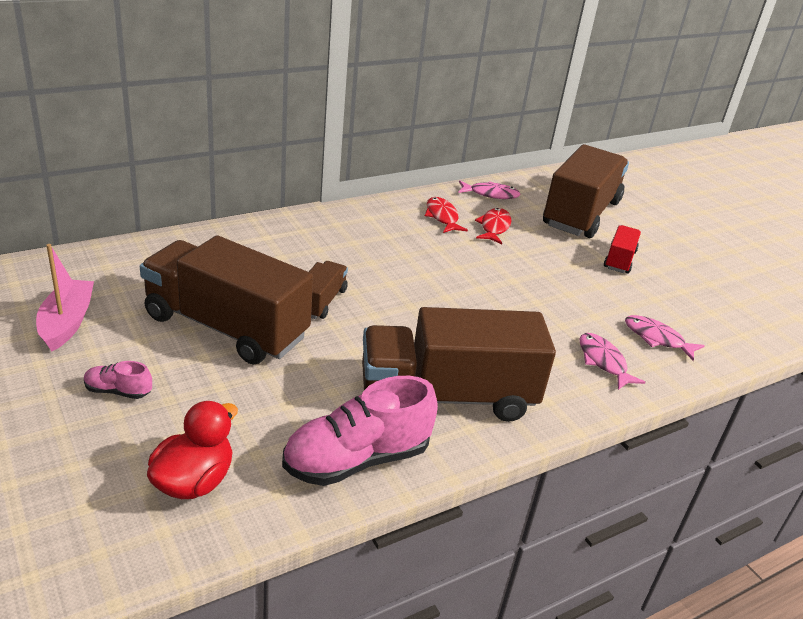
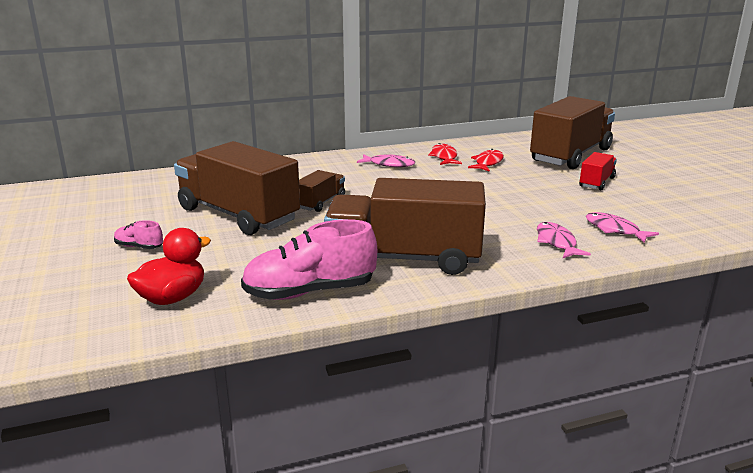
camera: 15 degrees right, 10 degrees down
(67, 322) = (120, 210): pink boat -> none
(491, 194) = (492, 144): pink fish -> pink fish (389, 164)

